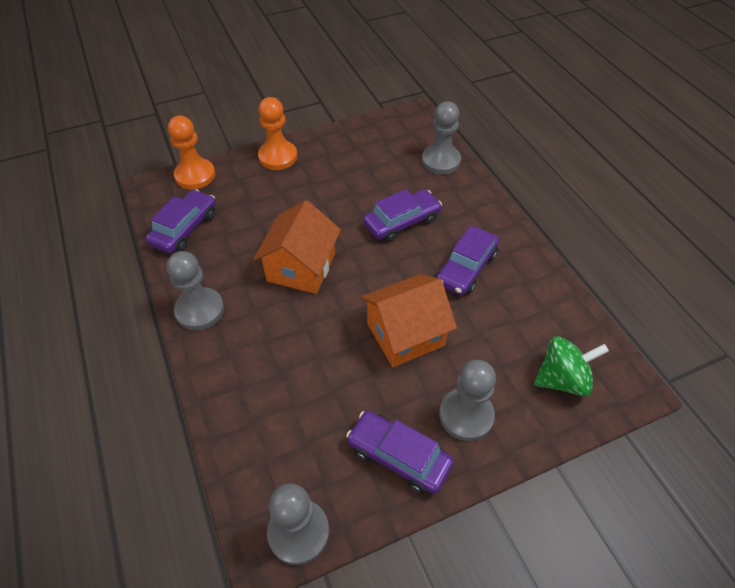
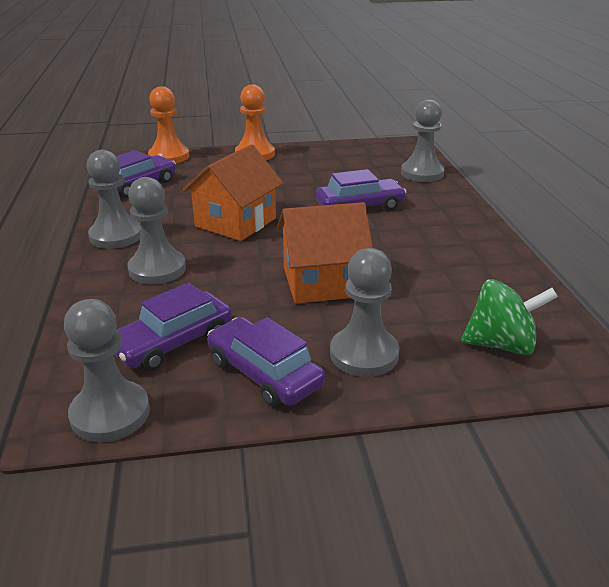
camera: 15 degrees right, 20 degrees down
(258, 349) = (157, 269): none -> grey pawn
(466, 268) = (417, 245): purple car -> purple car (172, 342)

